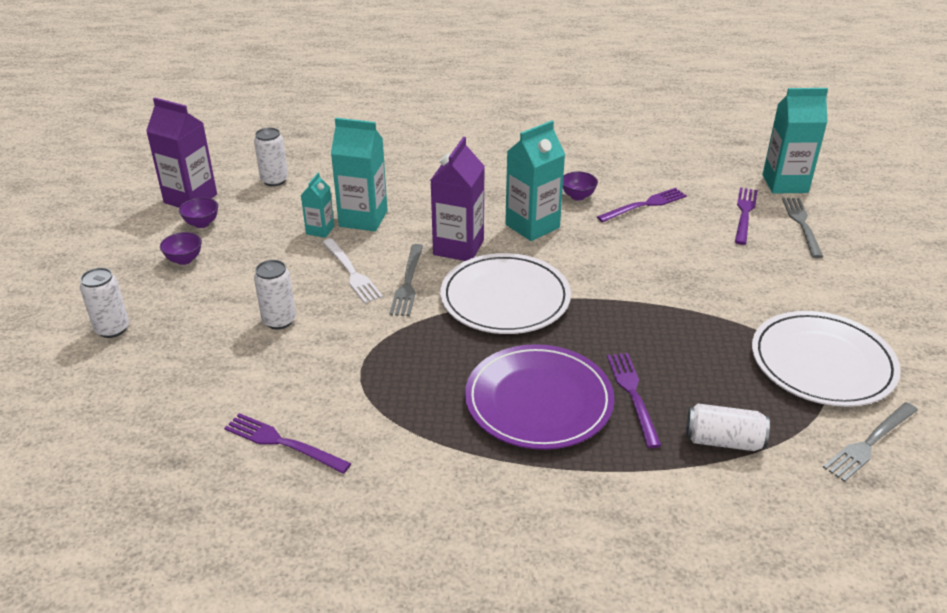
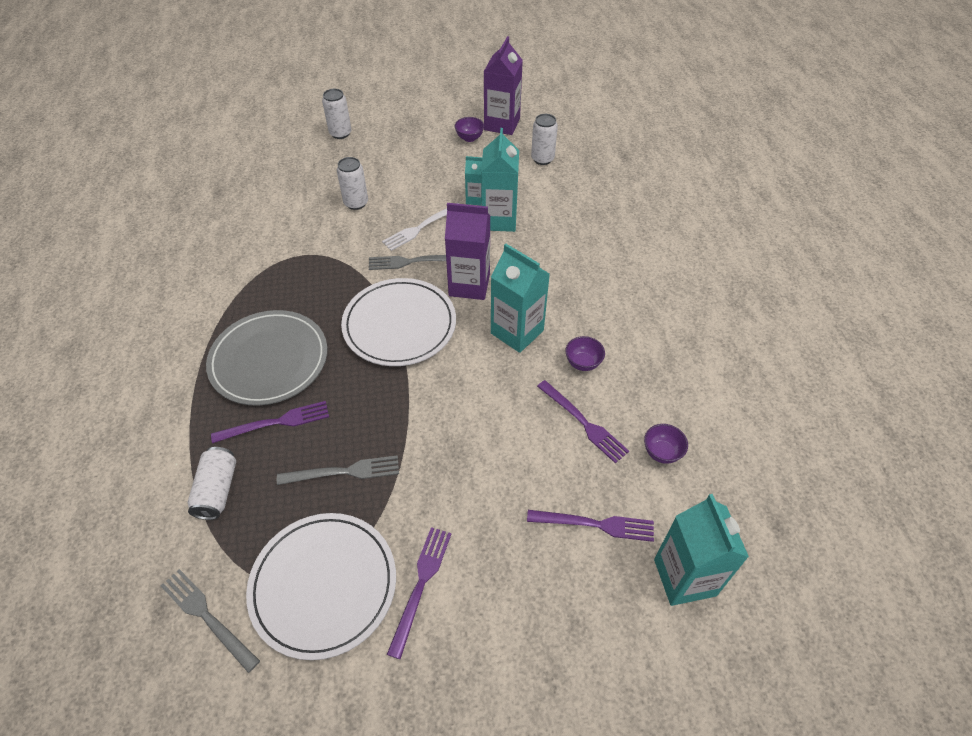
camera: 80 degrees right, 15 degrees up
(184, 260) = (421, 142): purple bowl -> purple bowl (661, 452)
(283, 443) = (230, 233): purple fork -> purple fork (421, 585)
(538, 401) = (269, 360): purple plate -> grey plate
(802, 225) = (588, 590): grey fork -> grey fork (343, 472)

